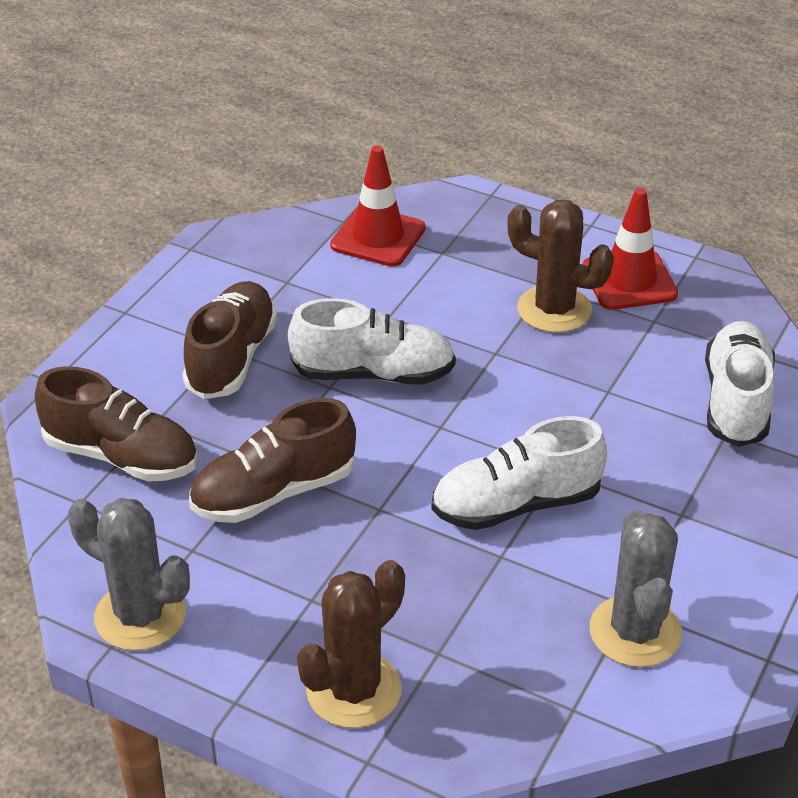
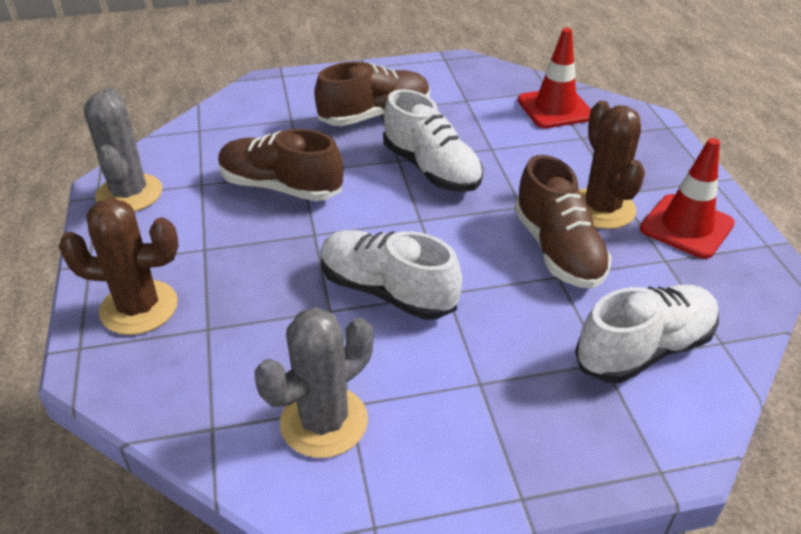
camera: 50 degrees right, 0 degrees up
(122, 456) = (250, 123): brown shoe -> brown shoe (558, 250)

